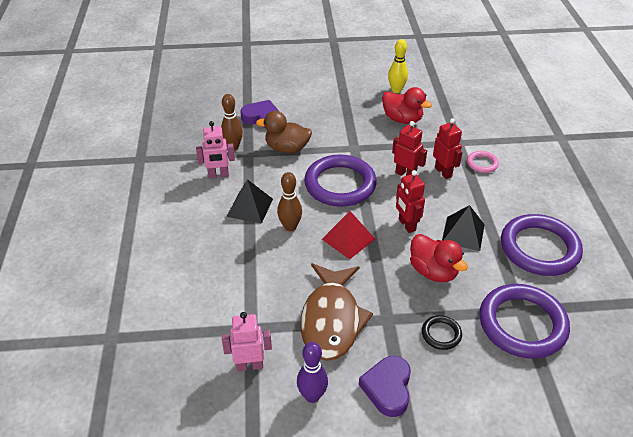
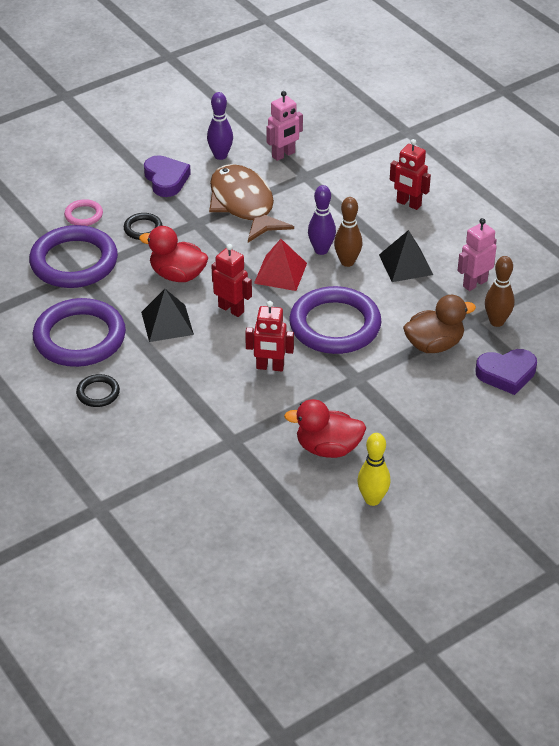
camera: 150 degrees right, 0 degrees up
(301, 245) = (321, 250): none -> purple bowling pin
(443, 172) = (227, 388): red robot -> red robot (408, 204)
(482, 163) = (186, 420): pink ring -> pink ring (83, 215)
(538, 202) = (98, 393): none -> black ring

